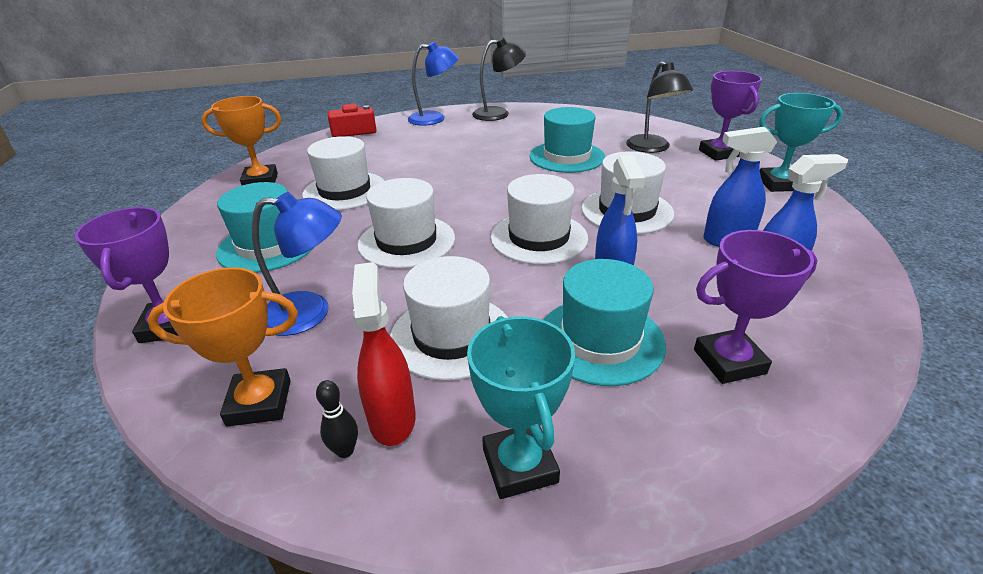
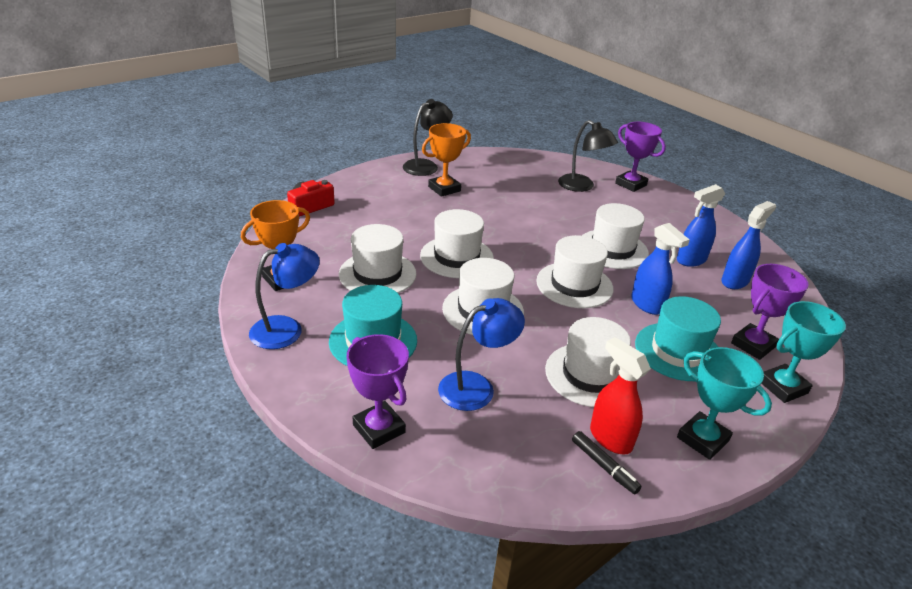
camera: 30 degrees left, 0 degrees up
(259, 402) = (517, 458): orange trophy -> orange trophy (444, 189)
(345, 450) = (604, 466): black bowling pin -> black marker
(434, 118) = (373, 179): blue lamp -> blue lamp (287, 329)
(438, 189) = (456, 257): none -> white hat
(567, 157) = (527, 205): turquoise hat -> none
(779, 184) = (688, 206): turquoise trophy -> turquoise trophy (783, 387)

